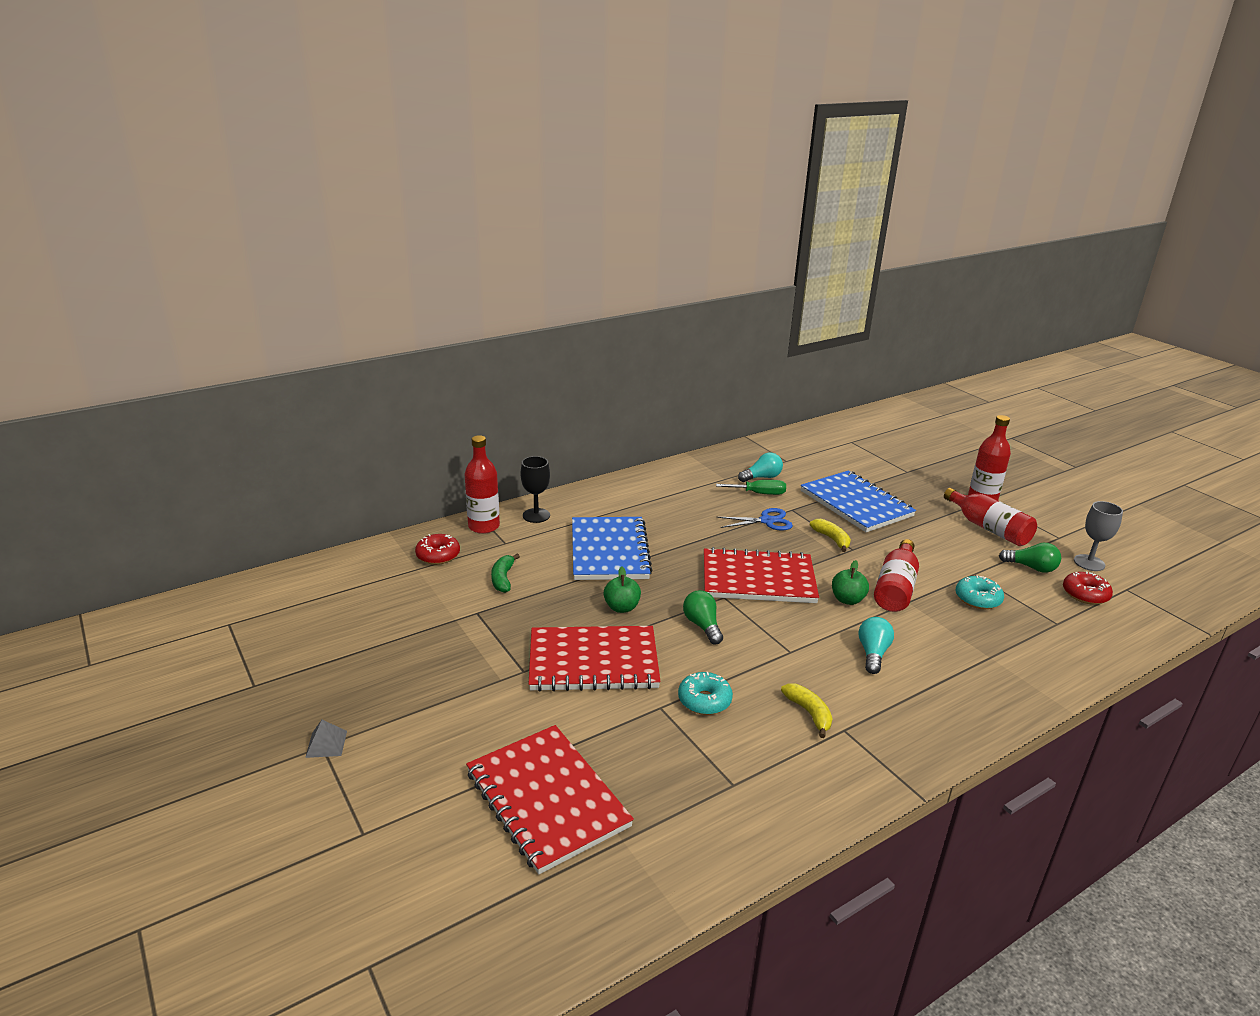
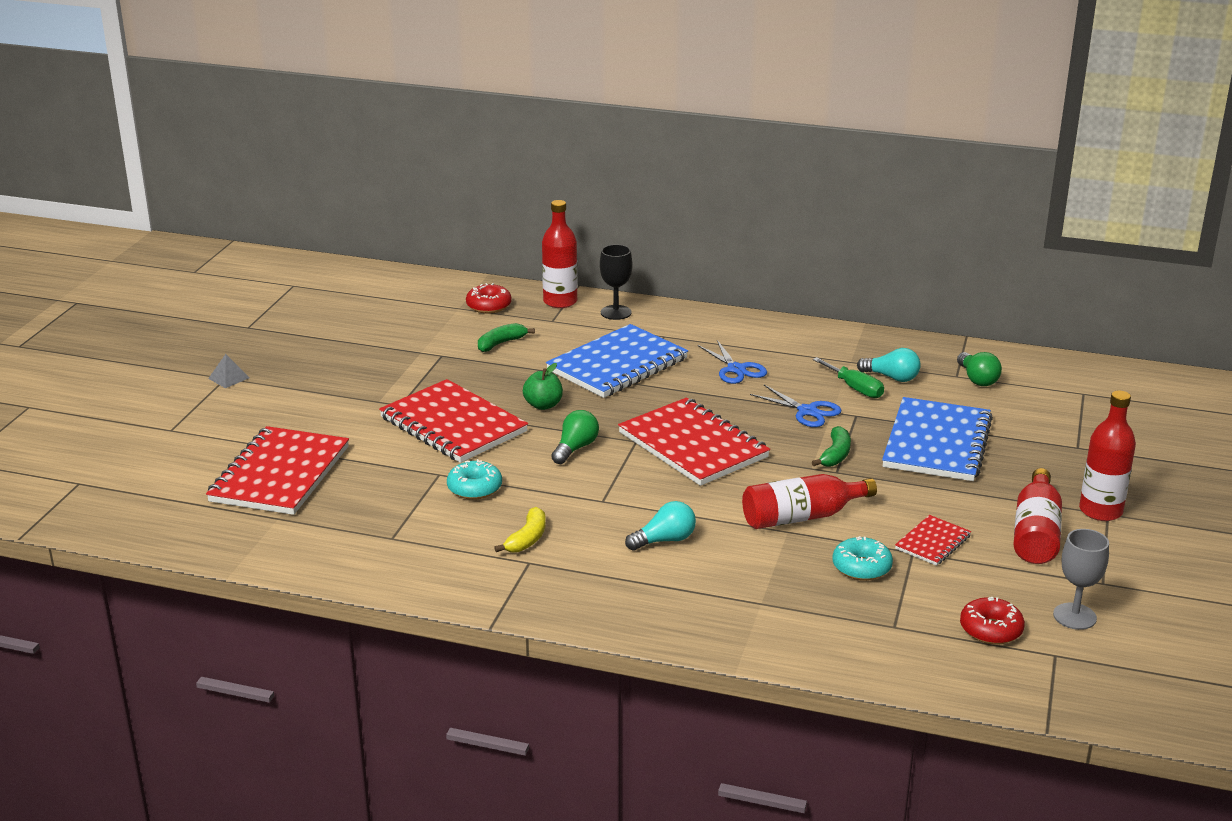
camera: 50 degrees right, 0 degrees up
(680, 516) = (736, 369): none -> blue scissors
(832, 539) = (835, 455): yellow banana -> green banana
(847, 600) = (735, 499): green apple -> none
(969, 562) = (932, 542): none -> red notebook
(1031, 567) = (991, 582): green light bulb -> green light bulb (977, 379)

